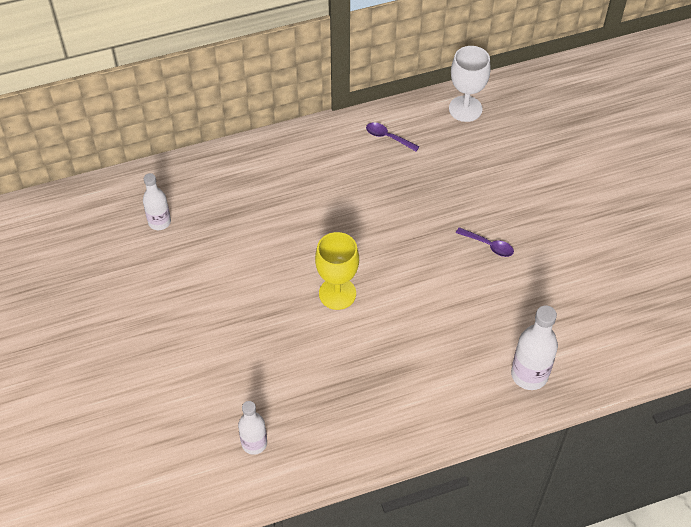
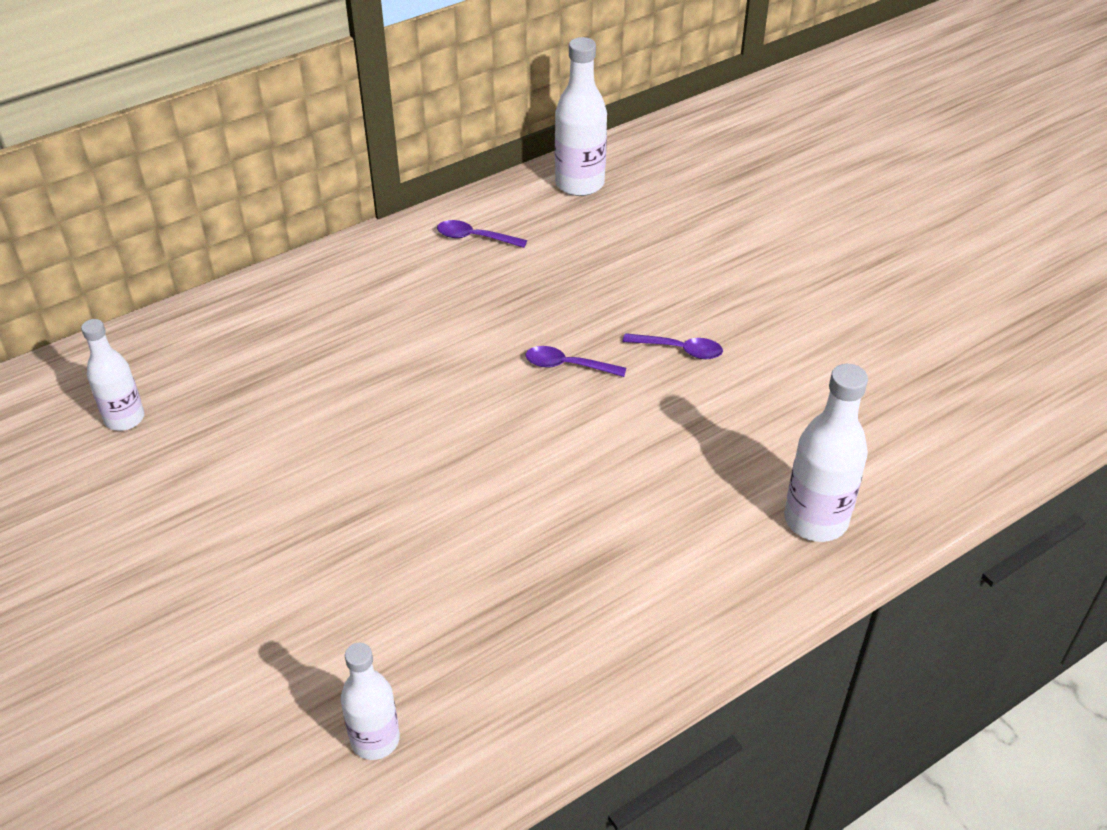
camera: 15 degrees left, 10 degrees down
(337, 293) = (458, 464): yellow goblet -> none
(418, 241) = (567, 365): none -> purple spoon
(465, 109) = (579, 184): white goblet -> white bottle

